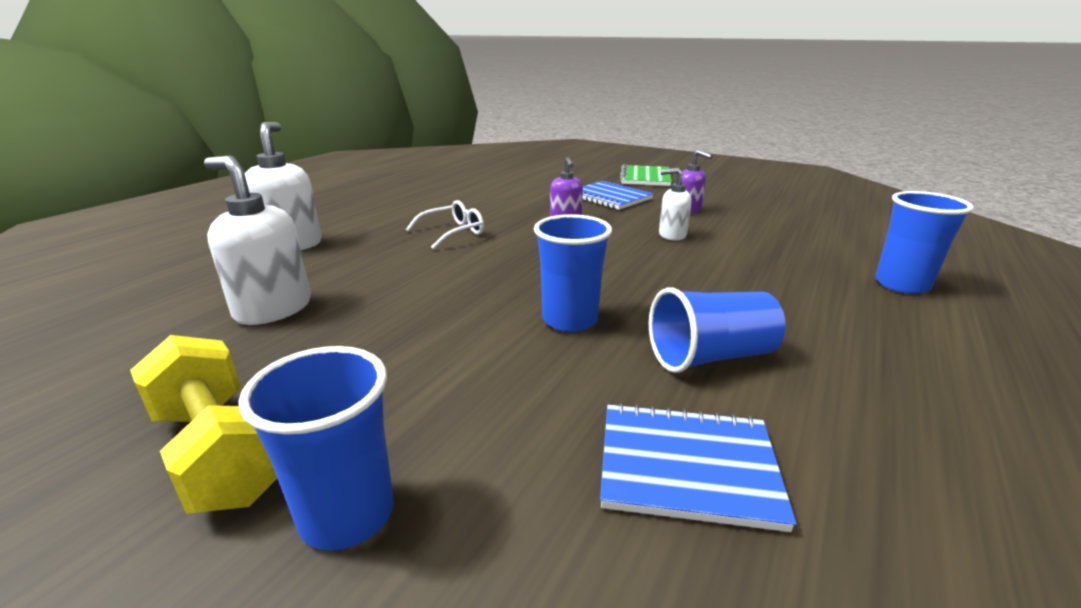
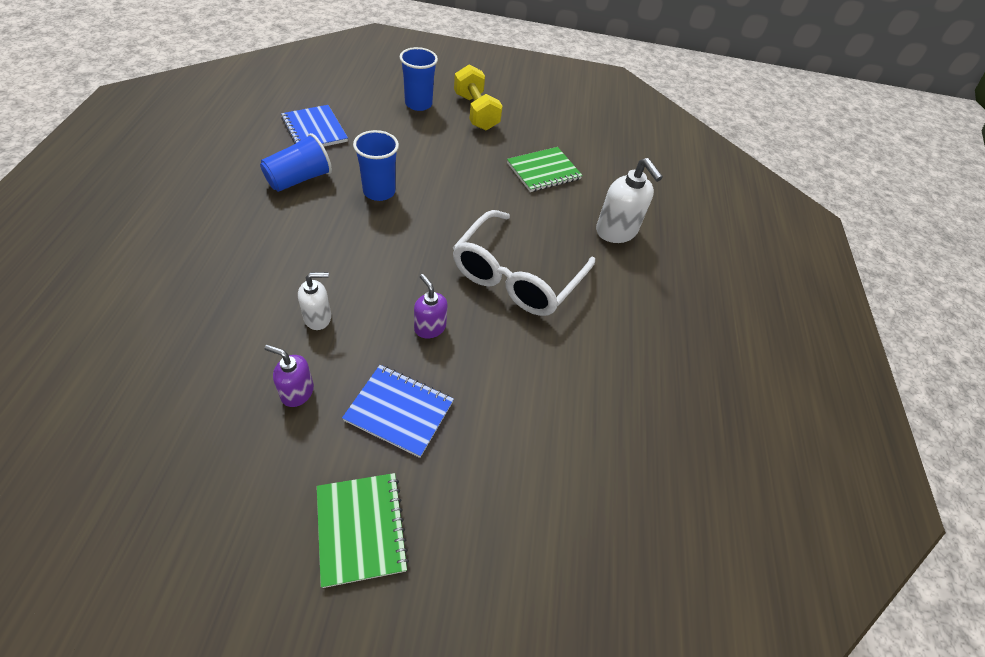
camera: 150 degrees right, 25 degrees up
(221, 452) = (475, 112): yellow dumbbell -> yellow dumbbell turned 45 degrees clockwise
(273, 309) = (543, 171): white soap dispenser -> green notebook
(453, 233) = (517, 276): white glasses -> white glasses, size x2.02
(687, 467) = (314, 130): blue notebook -> blue notebook turned 75 degrees clockwise
(902, 284) = (136, 272): blue cup -> none

